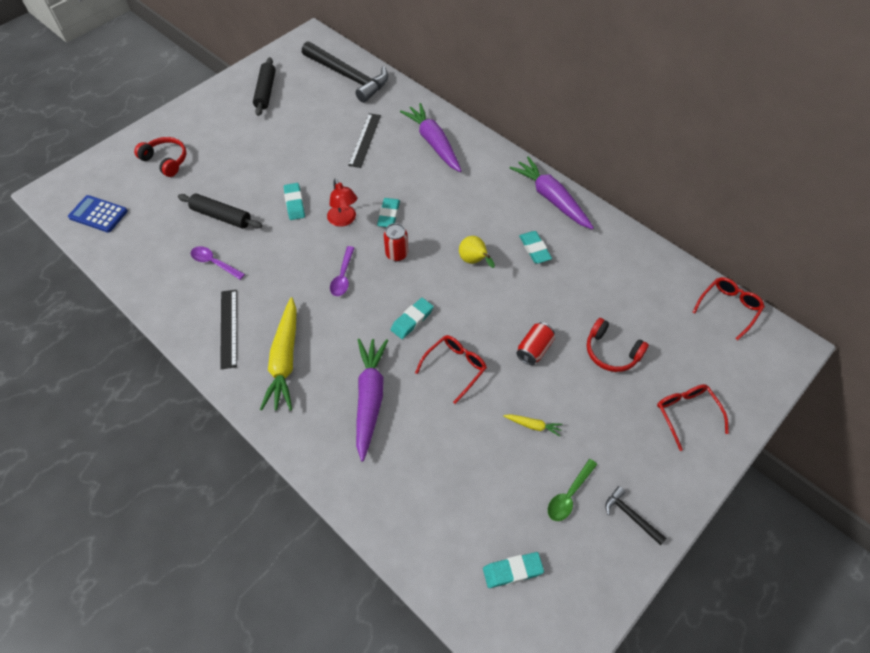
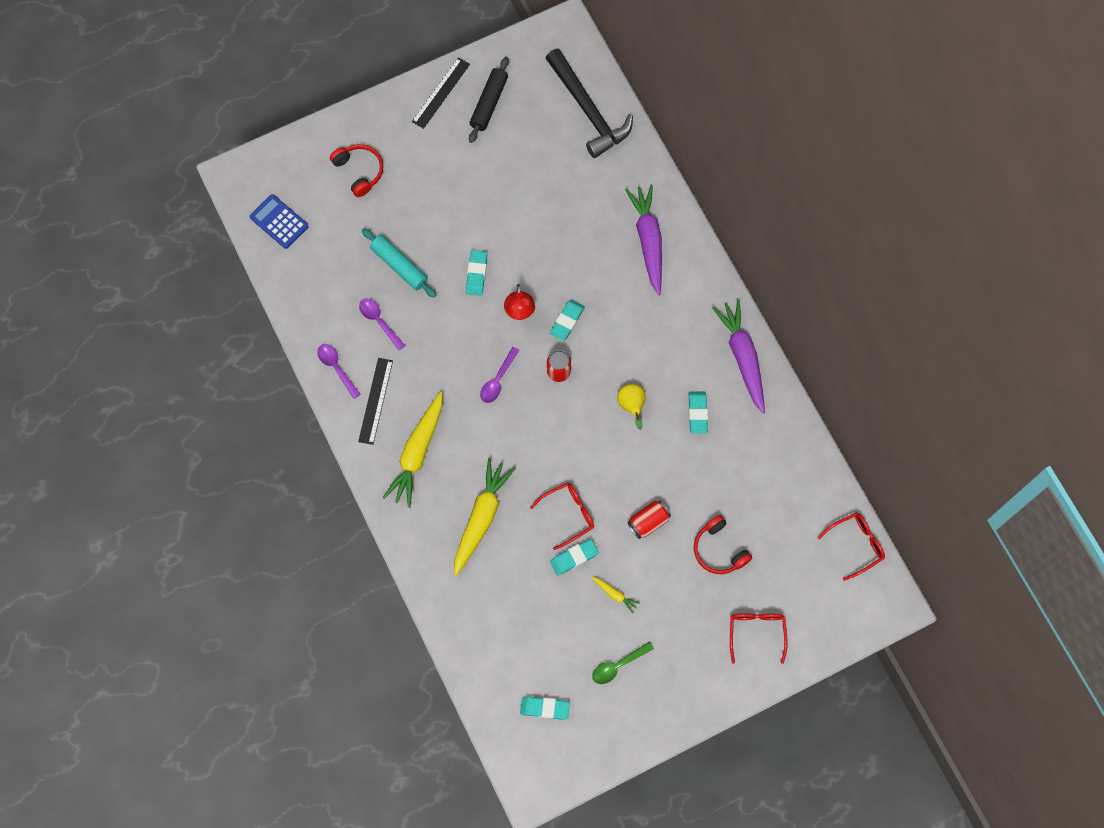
camera: 20 degrees right, 15 degrees up
(182, 312) = (336, 368): none -> purple spoon
(221, 216) = (399, 266): black rolling pin -> turquoise rolling pin
(365, 140) = (576, 212): black ruler -> black ruler (441, 93)
(370, 398) = (481, 517): purple carrot -> yellow carrot
(412, 320) = (547, 451): turquoise eraser -> turquoise eraser (574, 558)
(631, 515) = (661, 701): black hammer -> none

